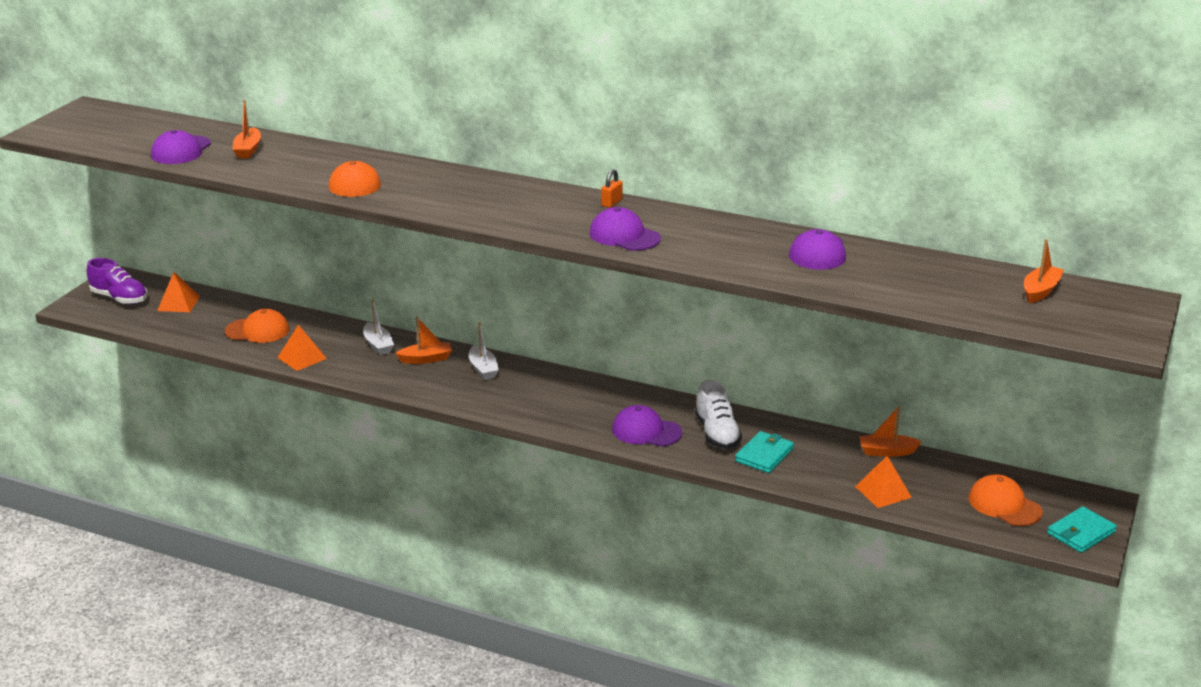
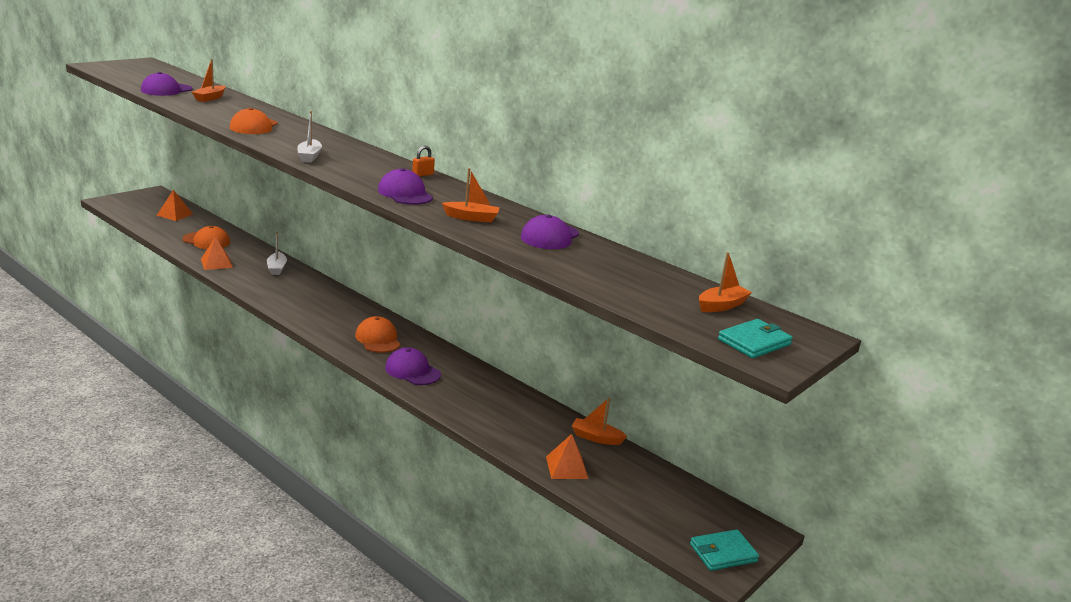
camera: 15 degrees right, 5 degrees down
(119, 298) = (141, 203): purple shoe -> none
(426, 359) = (300, 284): orange boat -> orange boat (471, 218)
(483, 369) = (333, 300): white boat -> white boat (309, 156)
(717, 434) = (466, 387): white shoe -> none
(764, 455) = (490, 412): turquoise wallet -> turquoise wallet (754, 342)
(1004, 505) = (667, 508): orange cap -> orange cap (378, 339)

